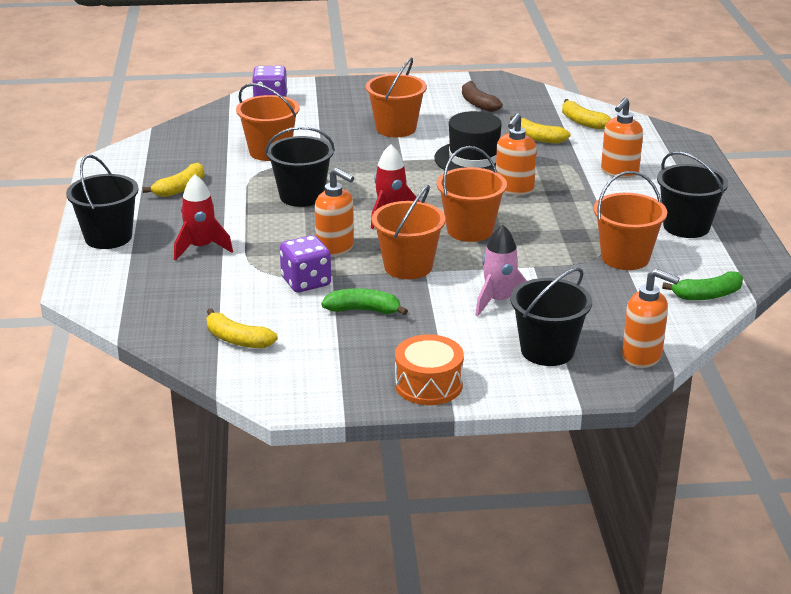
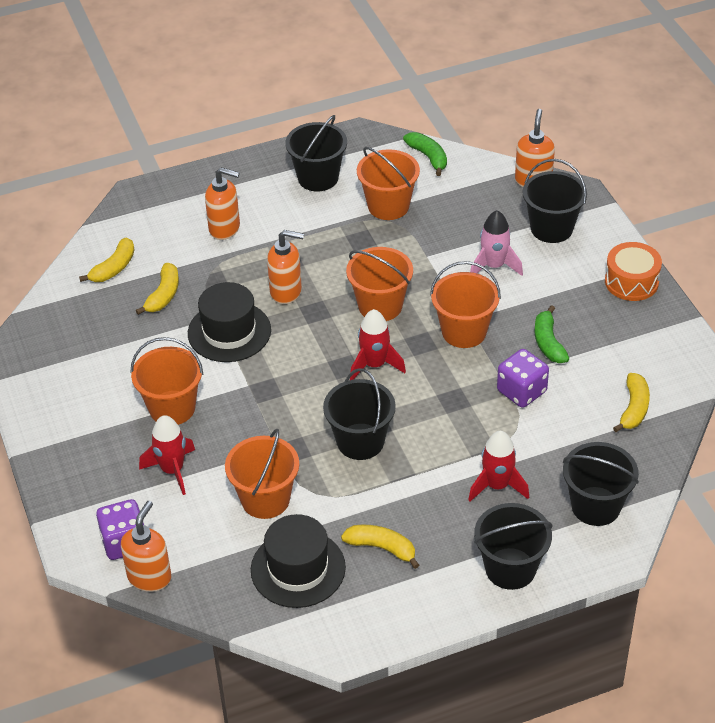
camera: 105 degrees left, 15 degrees up
(136, 291) = (596, 506): none -> black bucket
(190, 155) = (298, 568): none -> black hat
(328, 122) = (172, 470): none -> red rocket
(335, 248) = (453, 388): orange soap dispenser -> orange soap dispenser (149, 577)
(478, 103) = (85, 355): brown banana -> none

